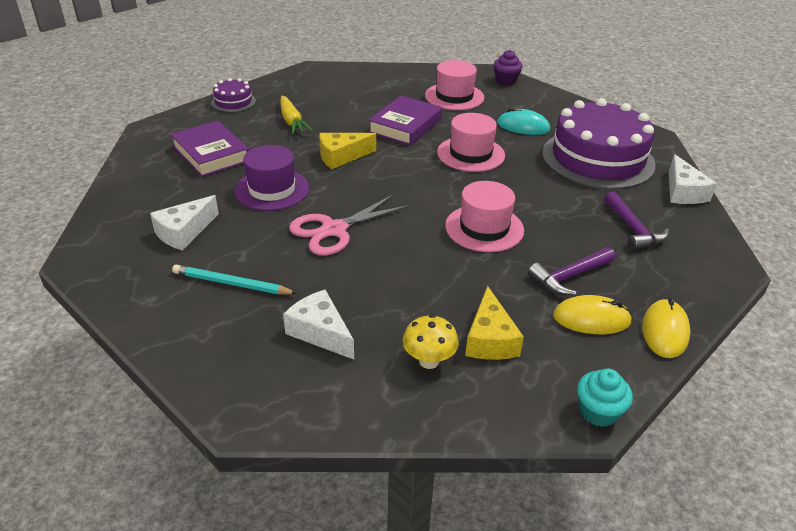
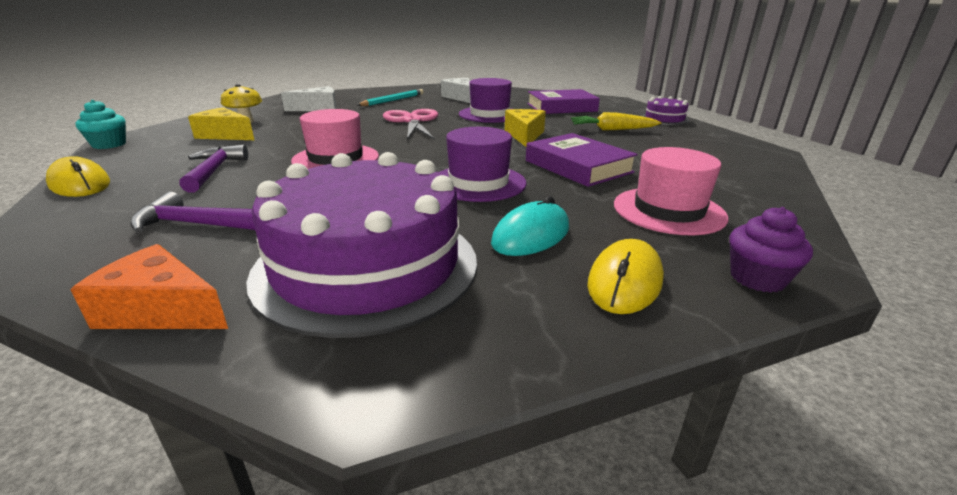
camera: 115 degrees right, 10 degrees down
(471, 154) = (478, 183): pink hat -> purple hat
(591, 319) = (161, 164): yellow mouse -> yellow mouse (625, 282)
(683, 192) = (161, 310): white cheese -> orange cheese

